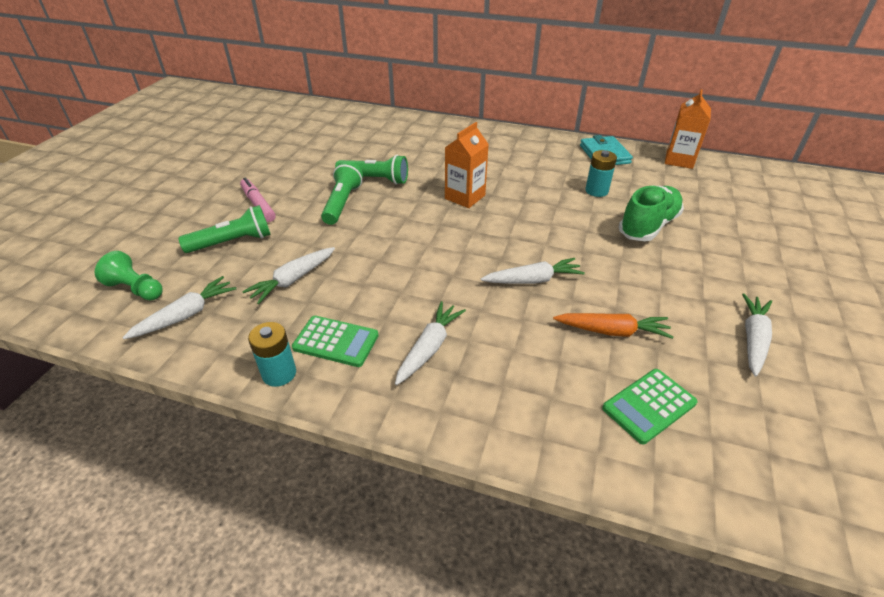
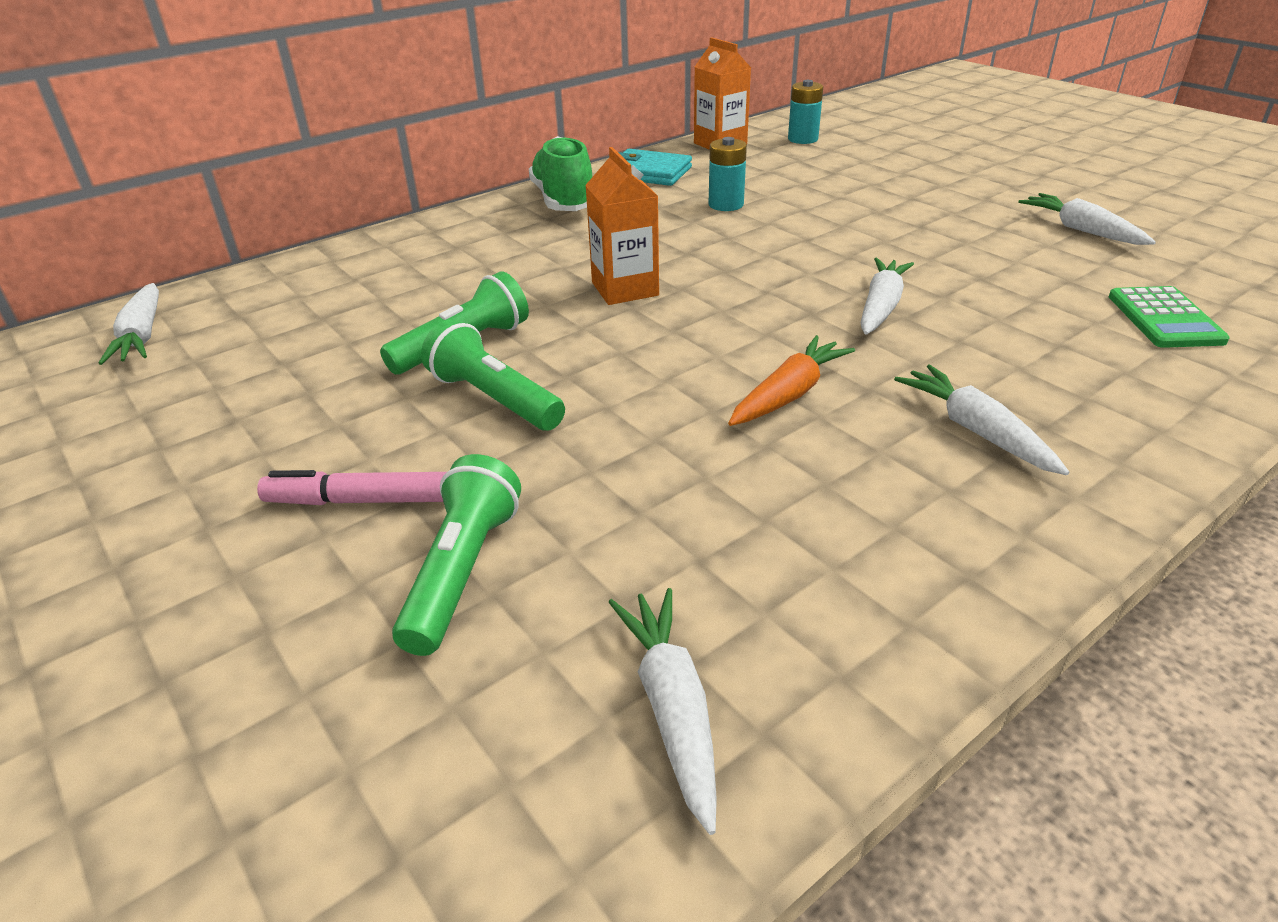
camera: 55 degrees left, 5 degrees down
(136, 289) = (482, 789): green pawn -> none
(279, 373) = (953, 607): turquoise battery -> turquoise battery (803, 139)
(293, 280) = (683, 520): white carrot -> white carrot (142, 335)
(336, 341) = (904, 517): green calculator -> none
(612, 331) = (1022, 294): orange carrot -> orange carrot (788, 394)
(648, 226) = (835, 205): green shoe -> green shoe (563, 201)

